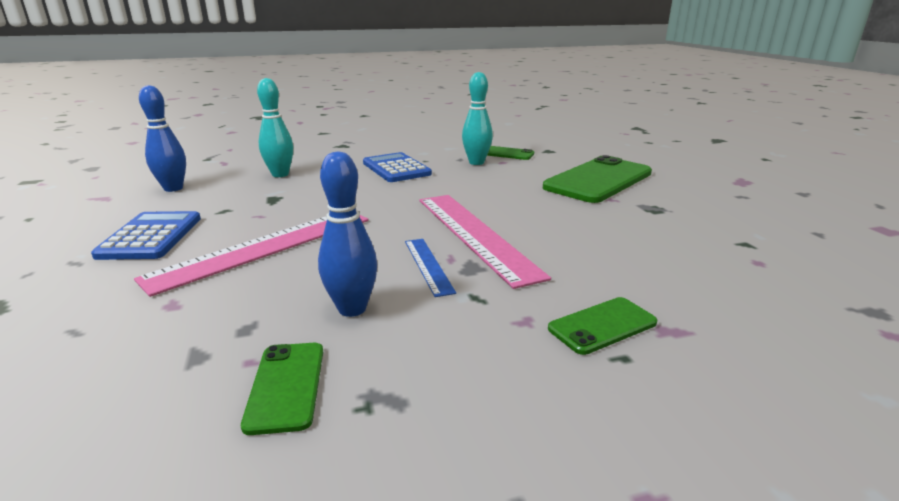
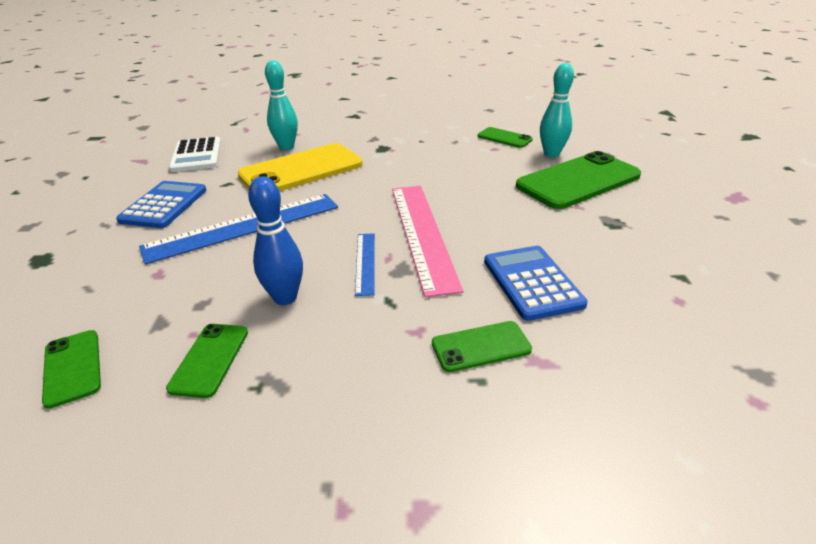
camera: 15 degrees right, 10 degrees up
(84, 427) = (72, 367): none -> green phone
(173, 188) = (196, 155): blue bowling pin -> white calculator
(265, 247) = (244, 227): pink ruler -> blue ruler
(308, 192) = (301, 170): none -> yellow phone
(396, 168) = (389, 149): blue calculator -> blue calculator (532, 282)
(476, 162) = (468, 147): turquoise bowling pin -> turquoise bowling pin (551, 154)

